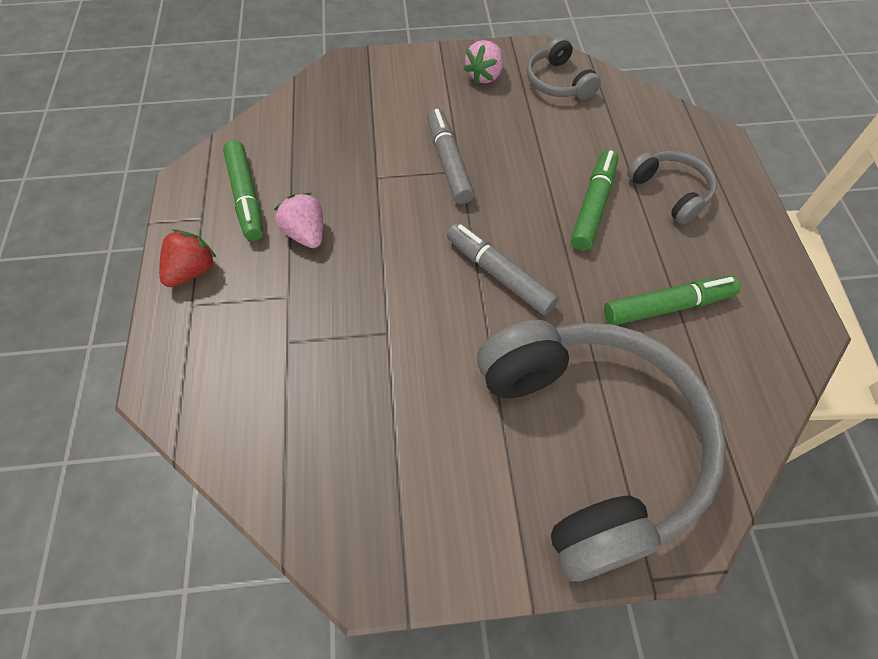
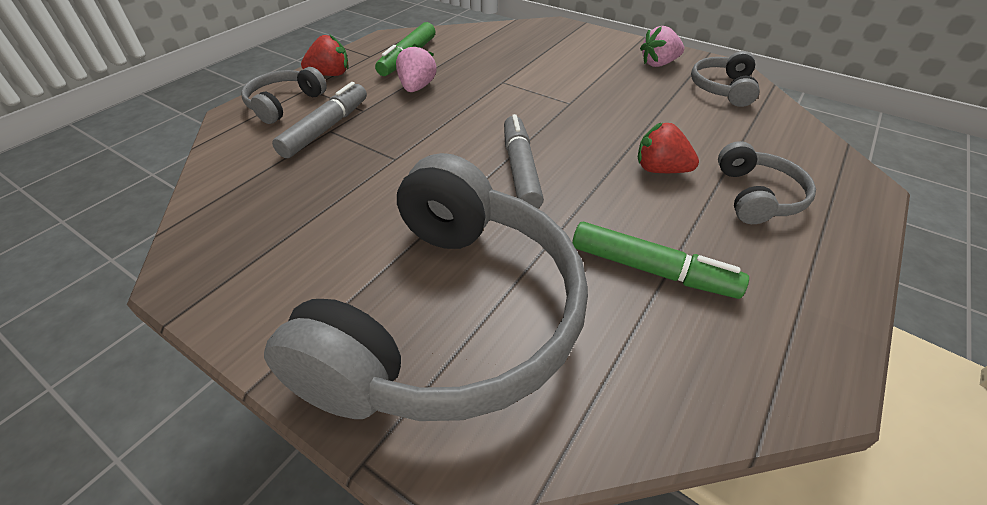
camera: 40 degrees right, 15 degrees down
(195, 341) = (284, 104): none -> grey headphones
(448, 163) = (565, 95): grey marker -> grey marker (326, 128)
(593, 206) = (660, 170): green marker -> red strawberry

